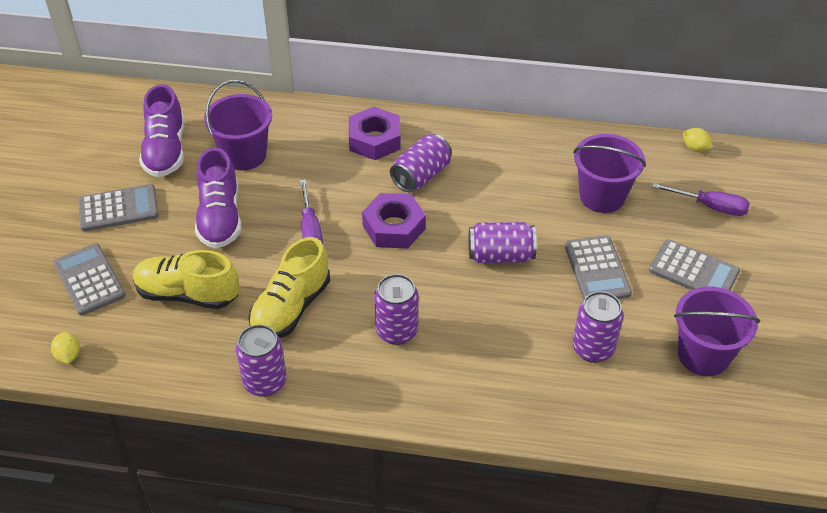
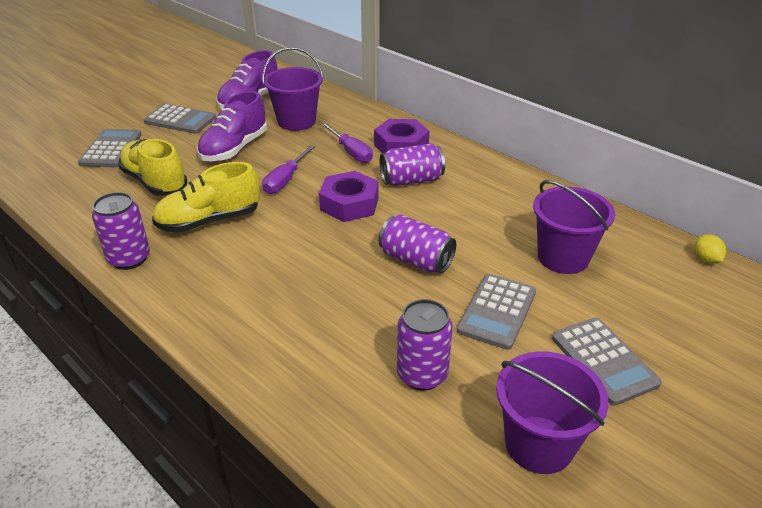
camera: 35 degrees right, 10 degrees down
(68, 356) = (41, 184): yellow lemon -> none
(397, 331) = (265, 273): purple can -> none
(710, 206) = (679, 313): purple screwdriver -> purple screwdriver (351, 152)

